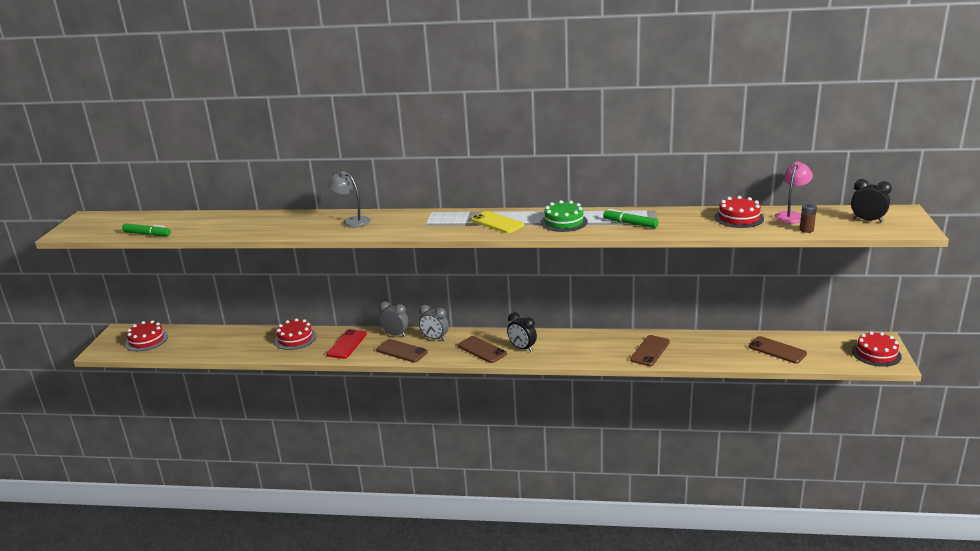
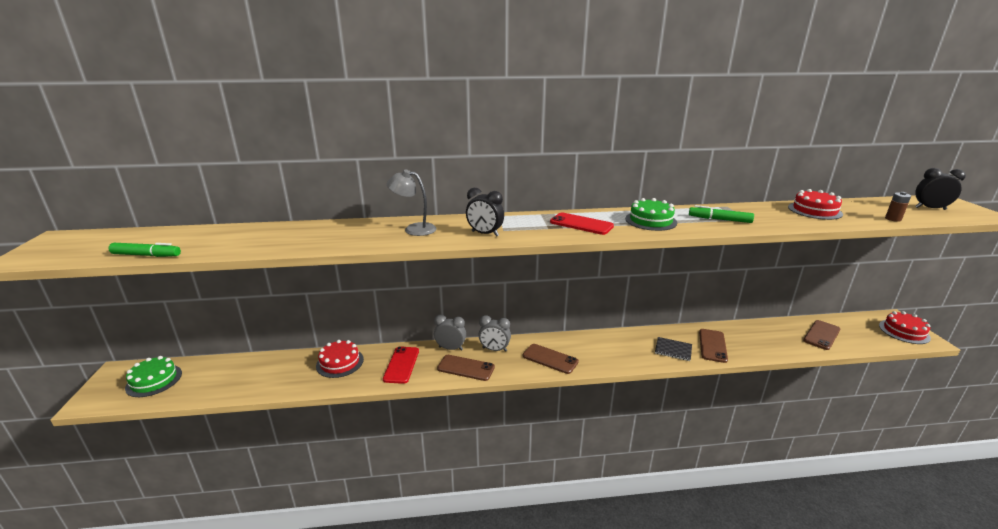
camera: 15 degrees left, 0 degrees up
(146, 340) = (154, 380): red cake -> green cake
(497, 223) = (581, 224): yellow phone -> red phone
(522, 348) = (589, 353): black clock -> black clock (485, 234)
(606, 351) = (673, 350): none -> black notebook
(777, 350) = (821, 335): brown phone -> brown phone turned 75 degrees counterclockwise
(791, 215) = (857, 206): pink lamp -> none

